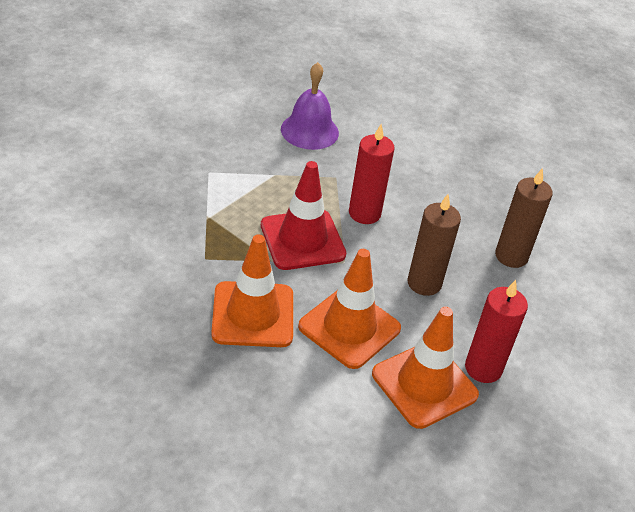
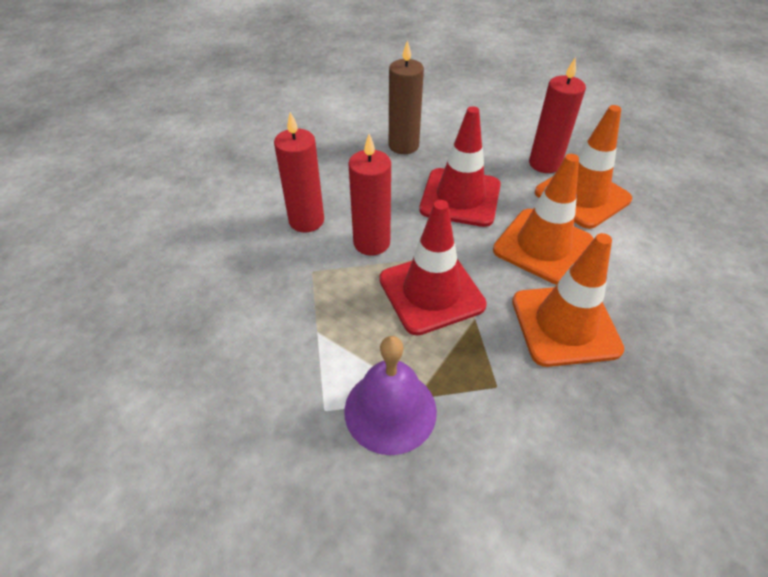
camera: 90 degrees left, 5 degrees up
(309, 131) = (221, 302): purple bell -> purple bell (390, 410)
(395, 178) = (306, 221): none -> red candle
(424, 283) = (460, 197): brown candle -> red traffic cone

